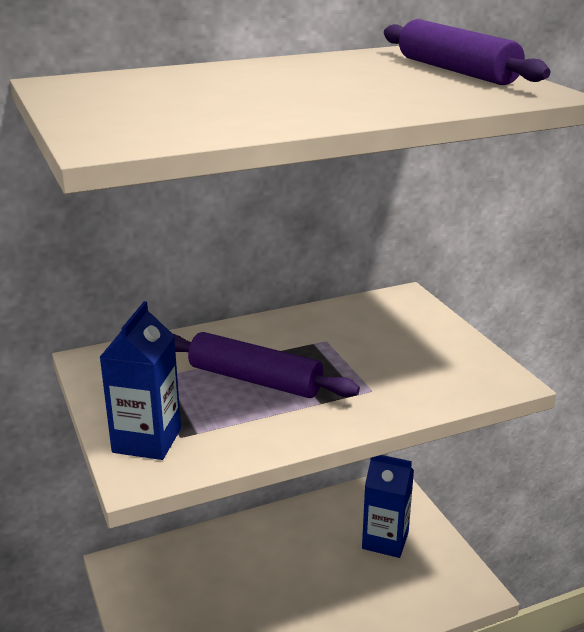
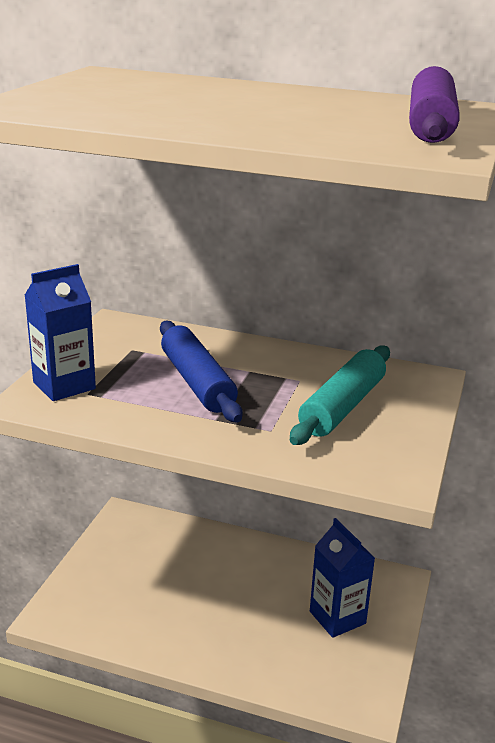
camera: 40 degrees right, 0 degrees up
(255, 380) = (197, 382): purple rolling pin -> blue rolling pin
(388, 346) = (342, 406): none -> turquoise rolling pin

